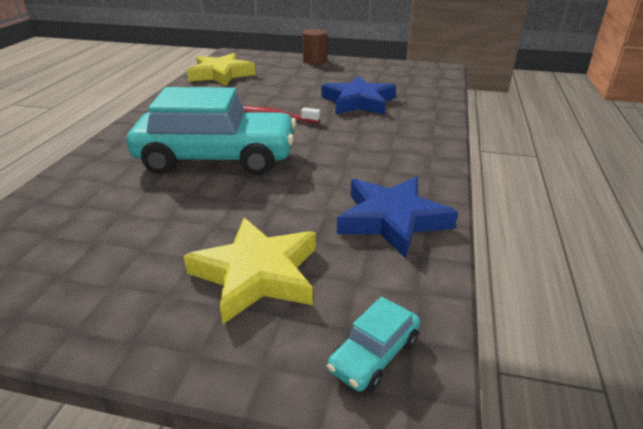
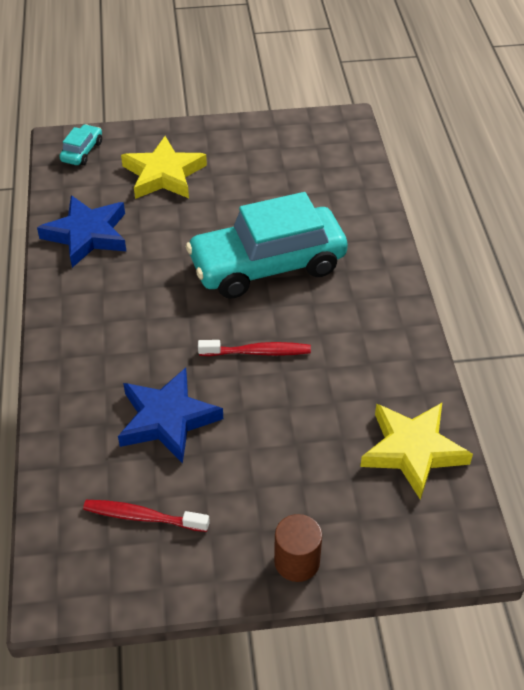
camera: 160 degrees right, 15 degrees up
(388, 78) = (142, 517): none -> red toothbrush

